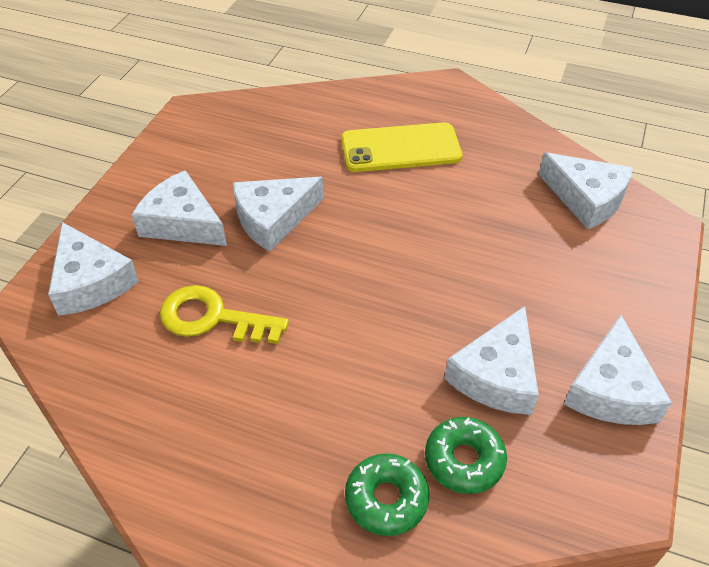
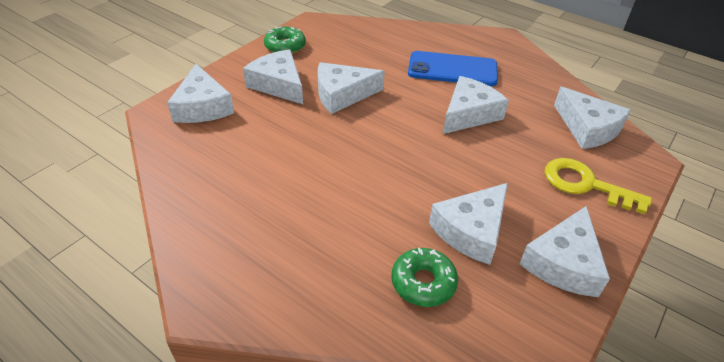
camera: 15 degrees right, 5 degrees down
(213, 318) = (274, 146): yellow key -> yellow key (585, 184)
(386, 499) = (352, 293): green donut -> green donut (285, 46)
(400, 148) = (452, 69): yellow phone -> blue phone
(442, 211) = (469, 114): none -> white cheese

